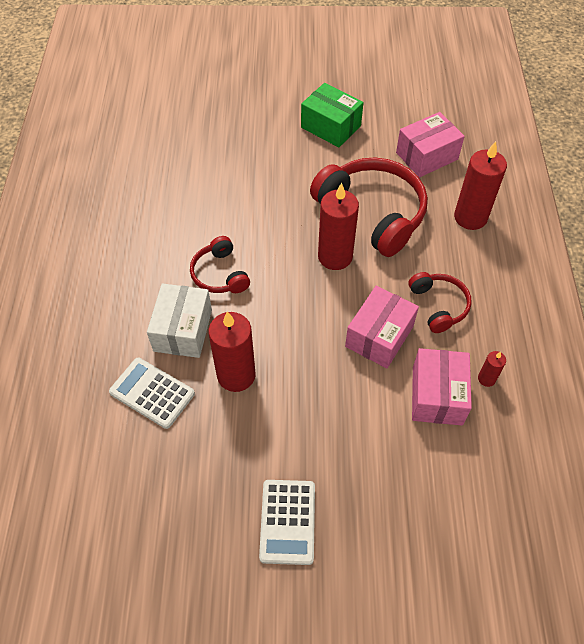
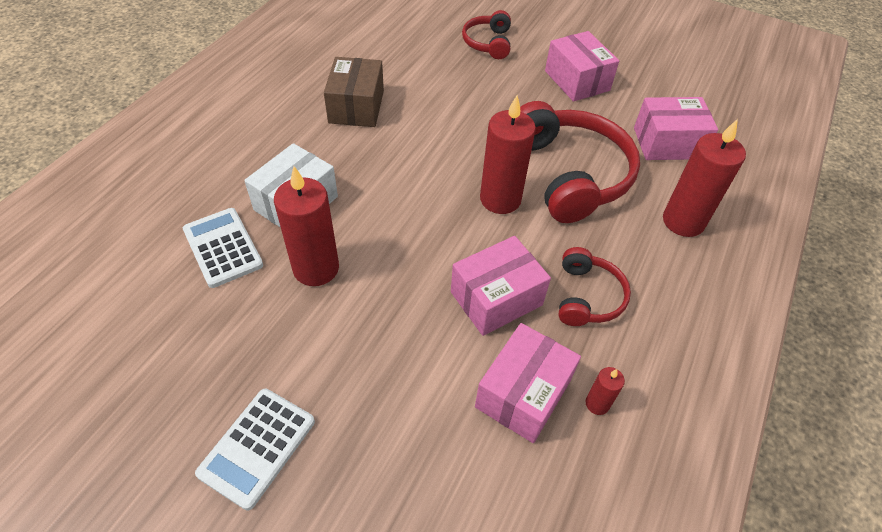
camera: 25 degrees right, 5 degrees down
(171, 224) = (356, 107): none -> brown box
(220, 274) = (370, 168): red headphones -> red headphones (488, 43)
(331, 126) = (577, 80): green box -> pink box

